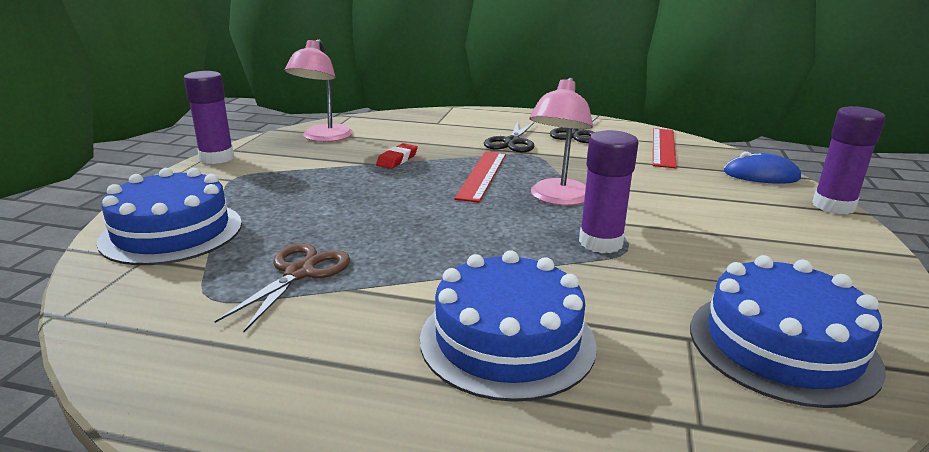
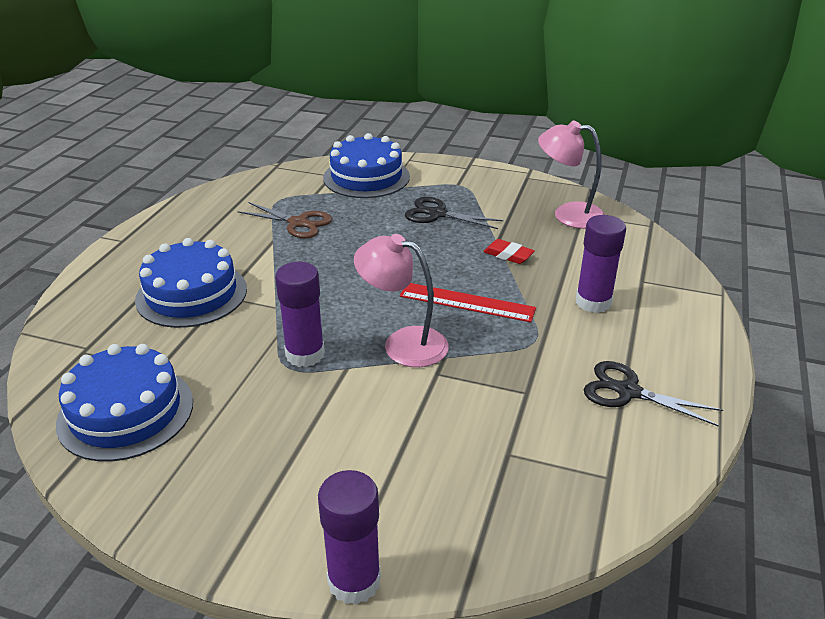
camera: 95 degrees right, 10 degrees up
(217, 158) = (505, 173): purple glue stick -> purple glue stick (593, 302)
(512, 142) = (577, 331): black scissors -> black scissors (437, 214)
(664, 147) = (581, 470): red ruler -> none
(761, 175) = (469, 546): blue mouse -> none

